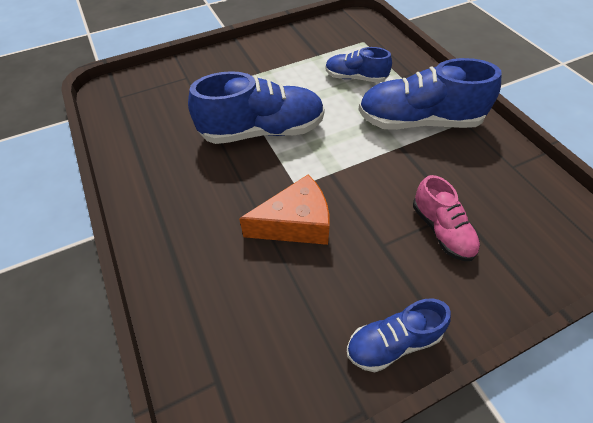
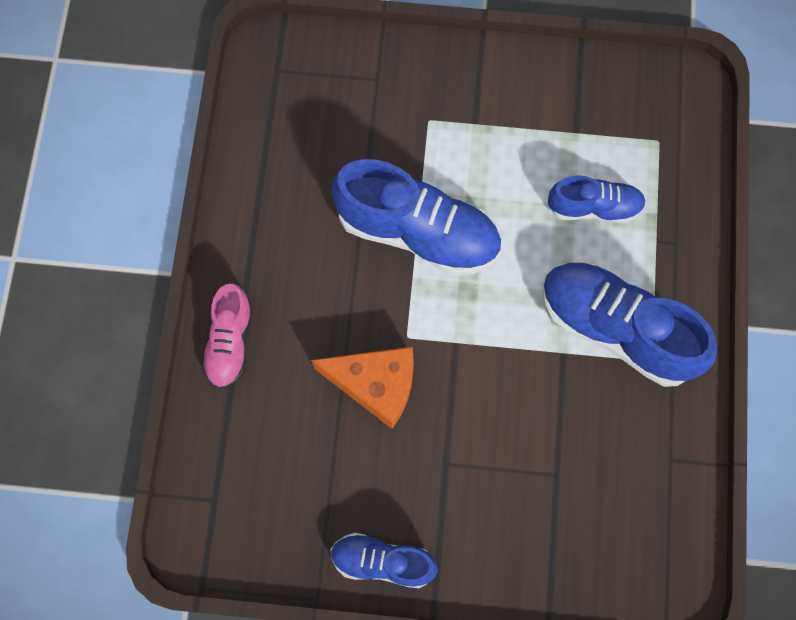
camera: 30 degrees right, 20 degrees up
(355, 78) = (594, 207): blue shoe -> blue shoe turned 135 degrees clockwise
(441, 230) = (519, 485): pink shoe -> pink shoe (230, 342)

